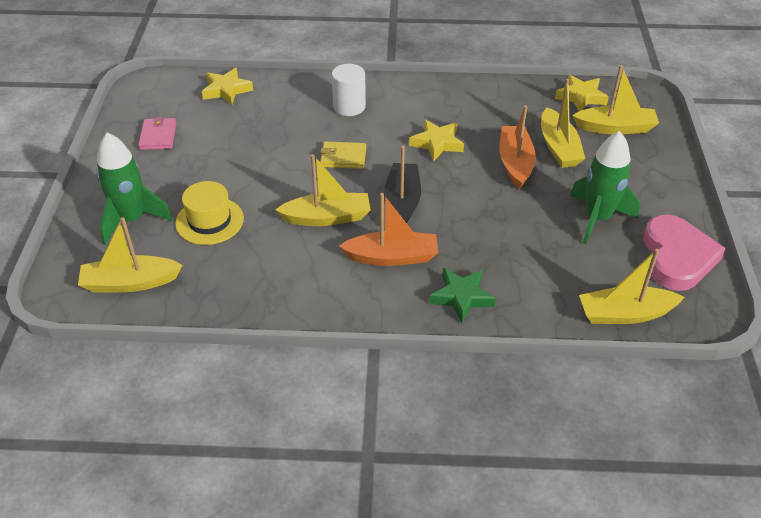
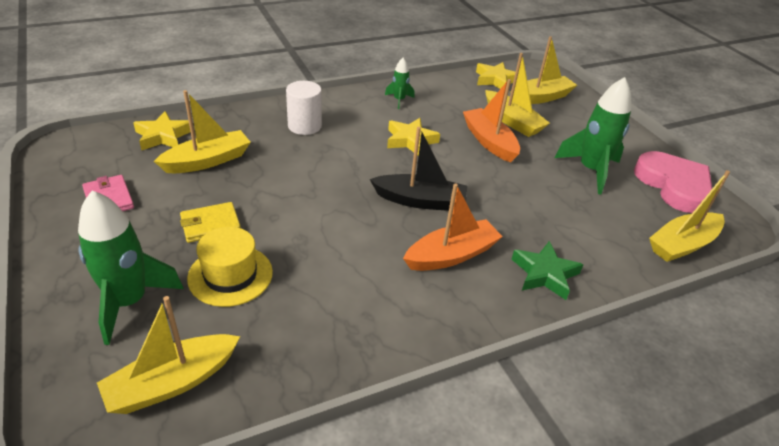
camera: 30 degrees left, 5 degrees down
(327, 217) = (359, 234): yellow boat -> yellow boat (207, 161)
(343, 157) = (332, 173): yellow wallet -> yellow wallet (210, 225)
(402, 203) = (420, 201): black boat -> black boat turned 120 degrees clockwise
(458, 99) = (399, 100): none -> green rocket

